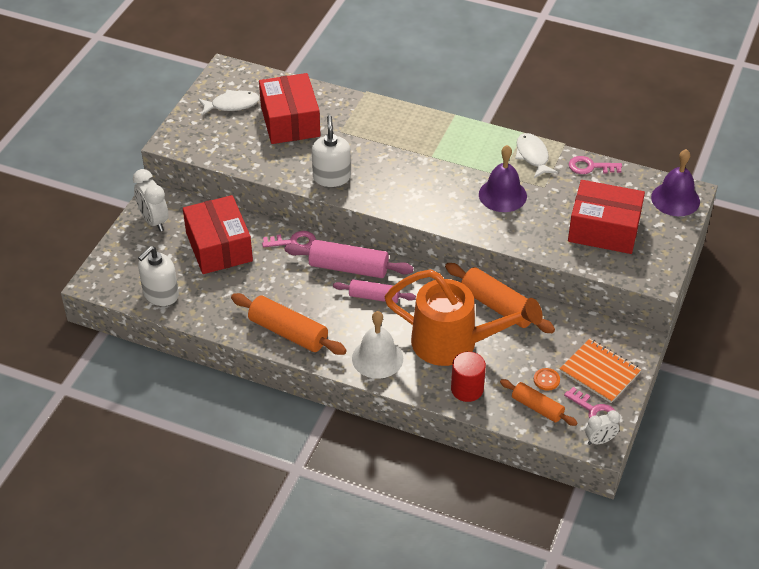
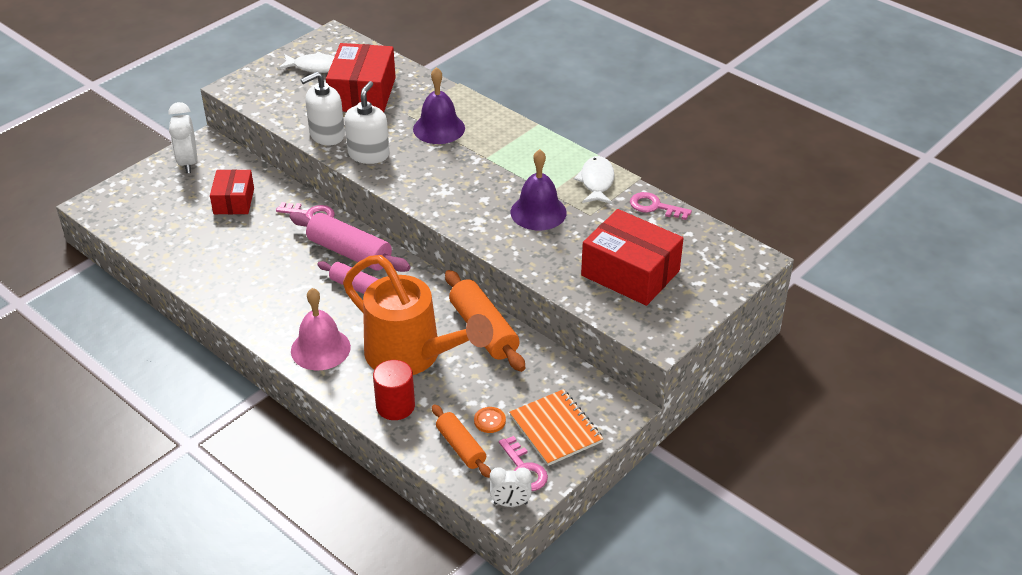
camera: 20 degrees right, 5 degrees down
(160, 294) = (147, 231): white soap dispenser -> white soap dispenser (327, 135)
(219, 247) = (234, 201): red box -> red box, size x0.61
(288, 332) = (246, 299): orange rolling pin -> none
(377, 358) = (320, 349): white bell -> pink bell
(675, 199) = (733, 261): purple bell -> purple bell (439, 128)

